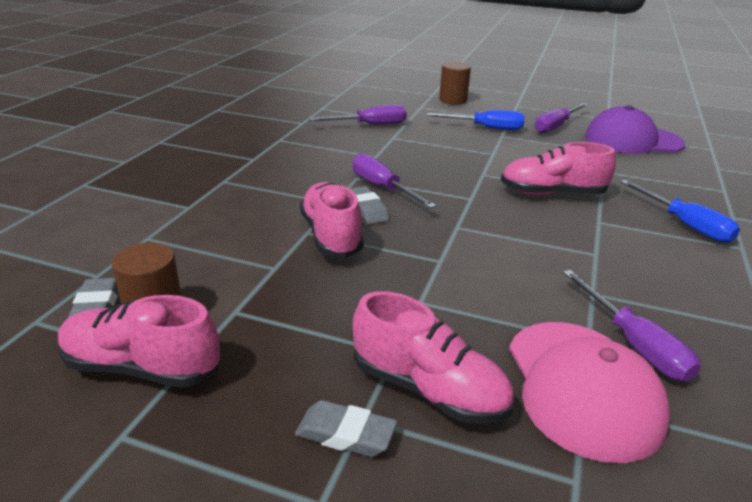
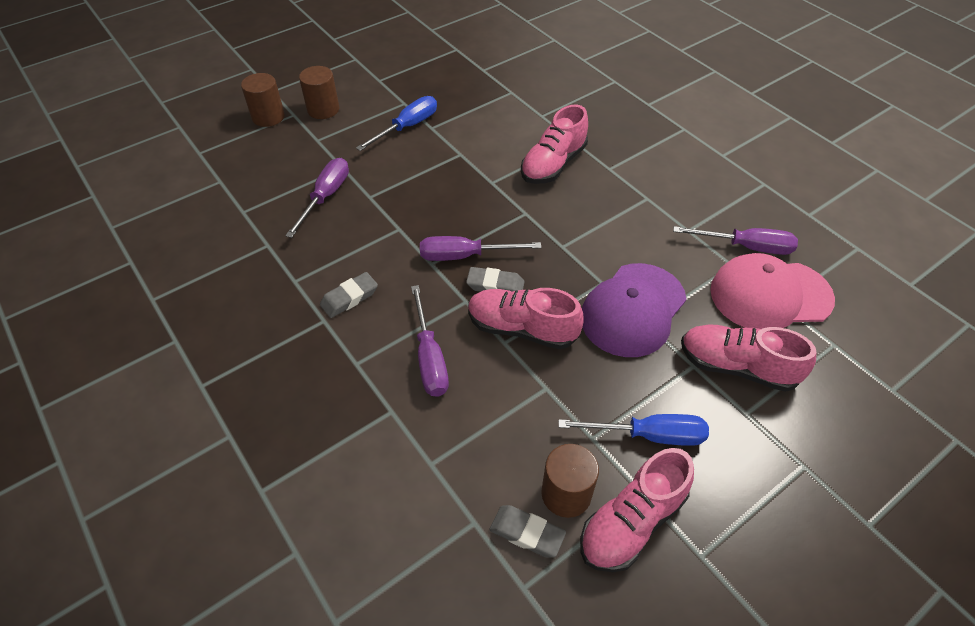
camera: 55 degrees left, 20 degrees up
(345, 434) = (756, 428): grey eraser -> grey eraser (349, 298)
(416, 89) = (268, 117): none -> brown cylinder
(428, 389) = (737, 367): pink shoe -> pink shoe turned 135 degrees counterclockwise
(555, 126) = (443, 86): purple screwdriver -> purple screwdriver (429, 358)
(582, 387) = (770, 295): pink cap -> pink cap turned 150 degrees clockwise
(632, 140) = (507, 65): purple cap -> purple cap (633, 310)
(685, 224) = (642, 132): blue screwdriver -> blue screwdriver (649, 435)

